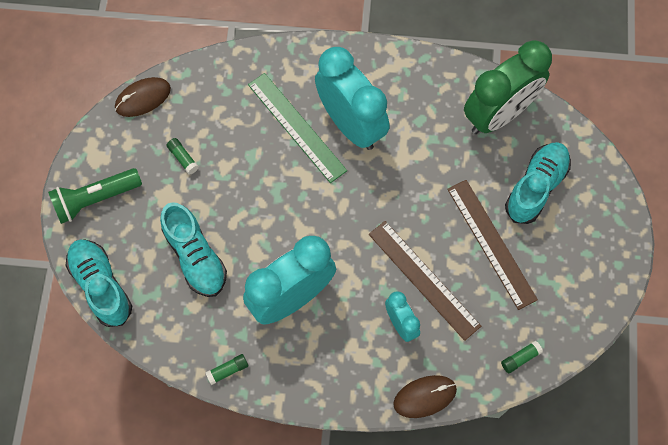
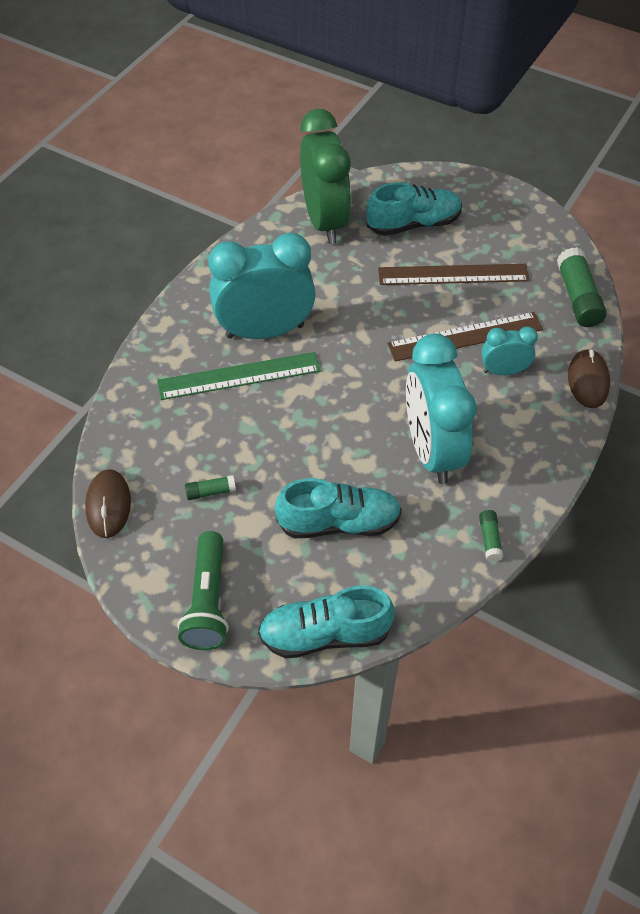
camera: 65 degrees left, 15 degrees down
(520, 358) = (578, 297): green glue stick -> green glue stick, size x1.97
(536, 187) = (413, 224): turquoise shoe -> turquoise shoe turned 105 degrees clockwise

